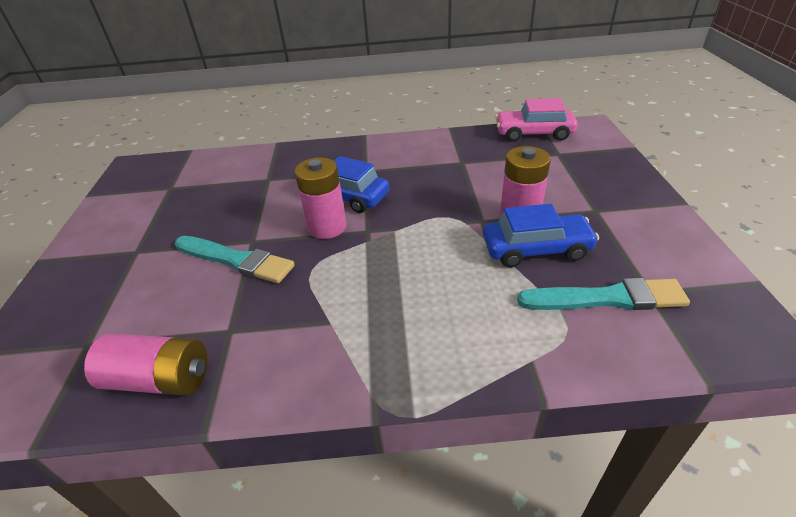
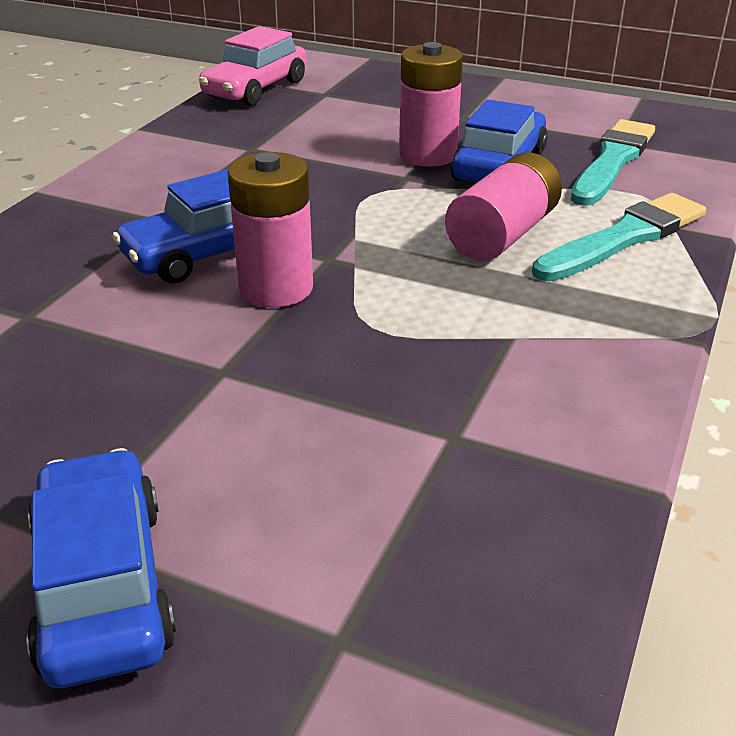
camera: 65 degrees left, 5 degrees down
(112, 271) = (103, 585): none -> blue car
(160, 379) = (519, 532): pink battery -> pink battery (502, 234)
(236, 260) = (262, 398): turquoise brush -> turquoise brush (623, 238)

